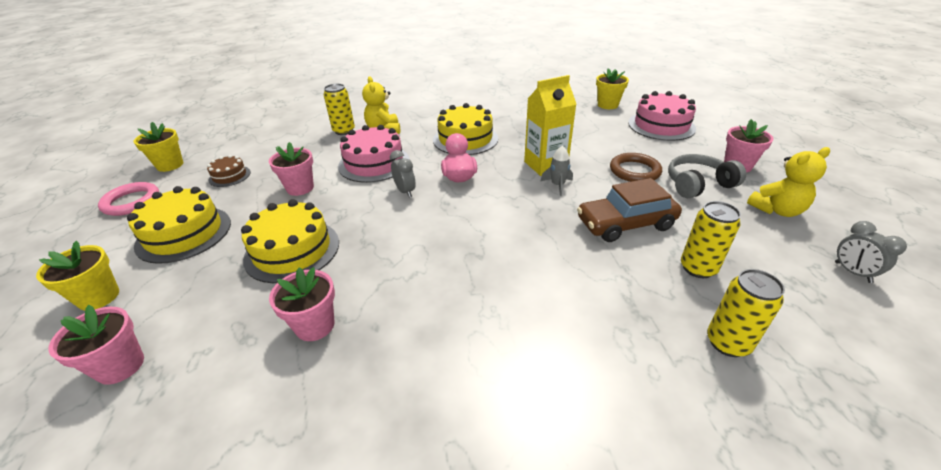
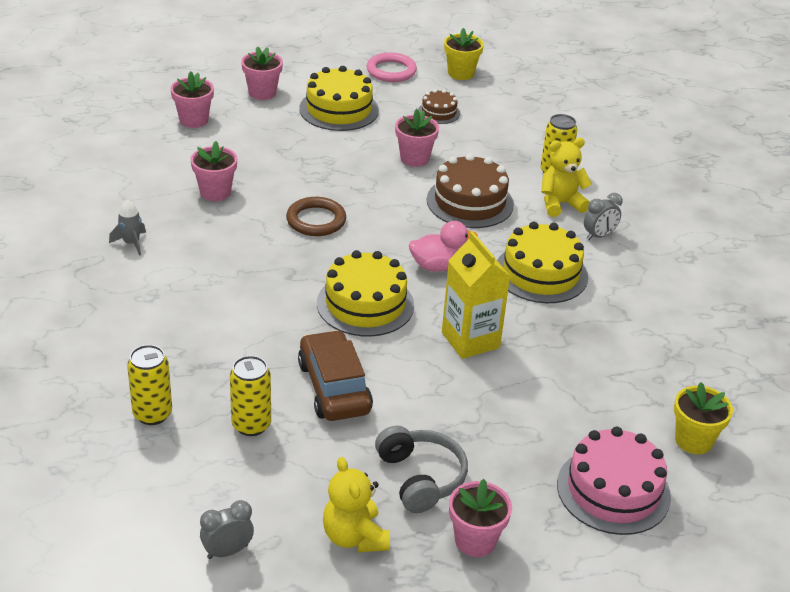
camera: 85 degrees right, 0 degrees up
(99, 297) = (262, 93): yellow flower pot -> pink flower pot
(292, 250) = (309, 169): yellow cake -> yellow cake (365, 304)
(374, 163) = (470, 202): pink cake -> brown cake
(405, 191) = (406, 227): grey clock -> grey clock (599, 236)
(557, 185) = (419, 345): grey rocket -> grey rocket (131, 243)
(634, 171) = (456, 422): brown ring -> brown ring (316, 220)

